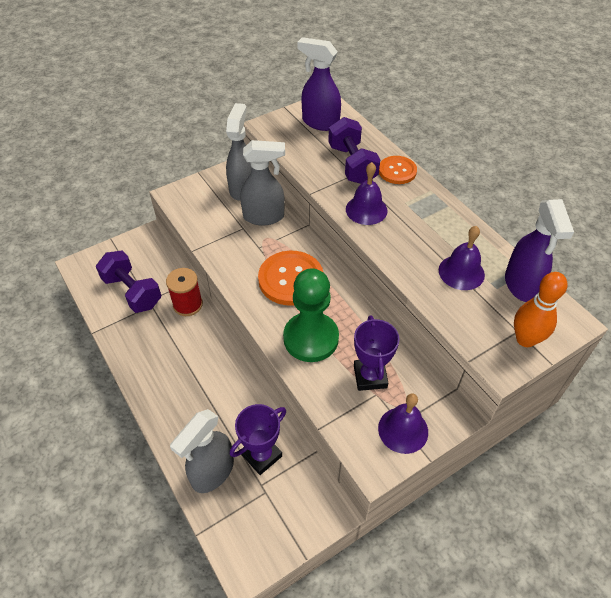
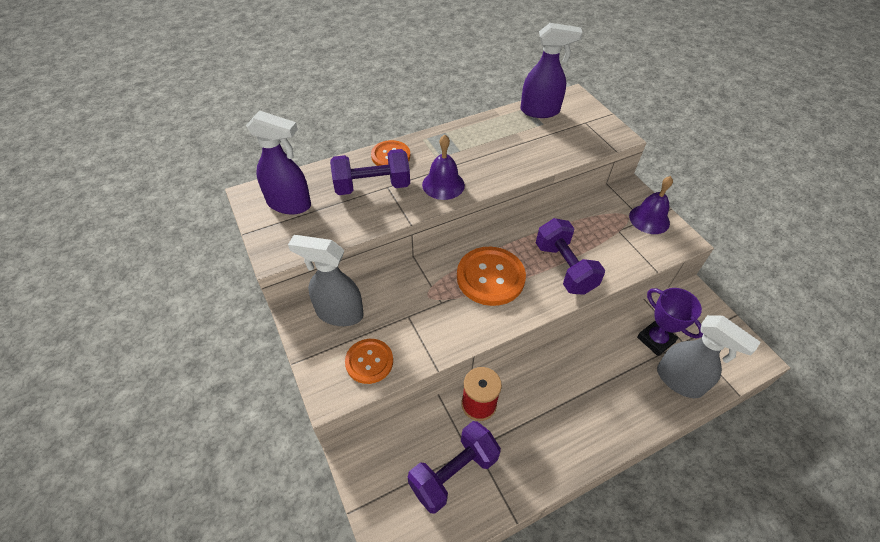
camera: 85 degrees left, 0 degrees up
(200, 210) = (369, 361): none -> orange button
(264, 217) = (394, 294): grey spray bottle -> none
(311, 338) = (564, 268): green pawn -> purple dumbbell
(320, 123) = (289, 204): purple spray bottle -> purple spray bottle turned 105 degrees counterclockwise
(370, 376) = (602, 232): purple trophy -> none
(461, 272) = (526, 139): purple bell -> none
(525, 339) = (593, 120): orange bowling pin -> none

